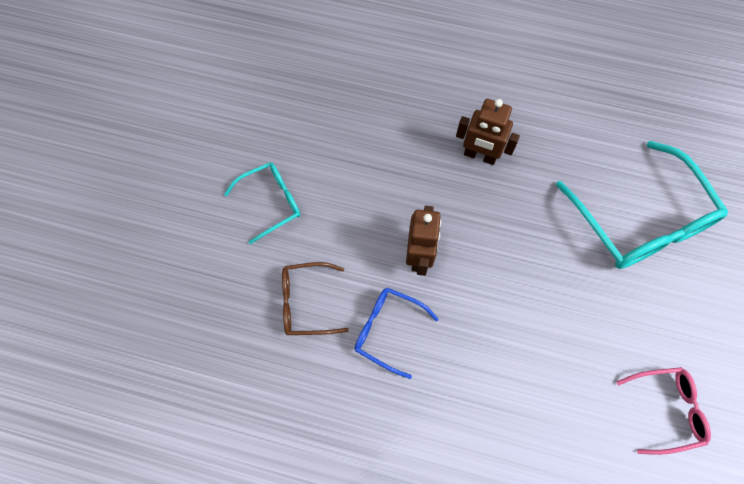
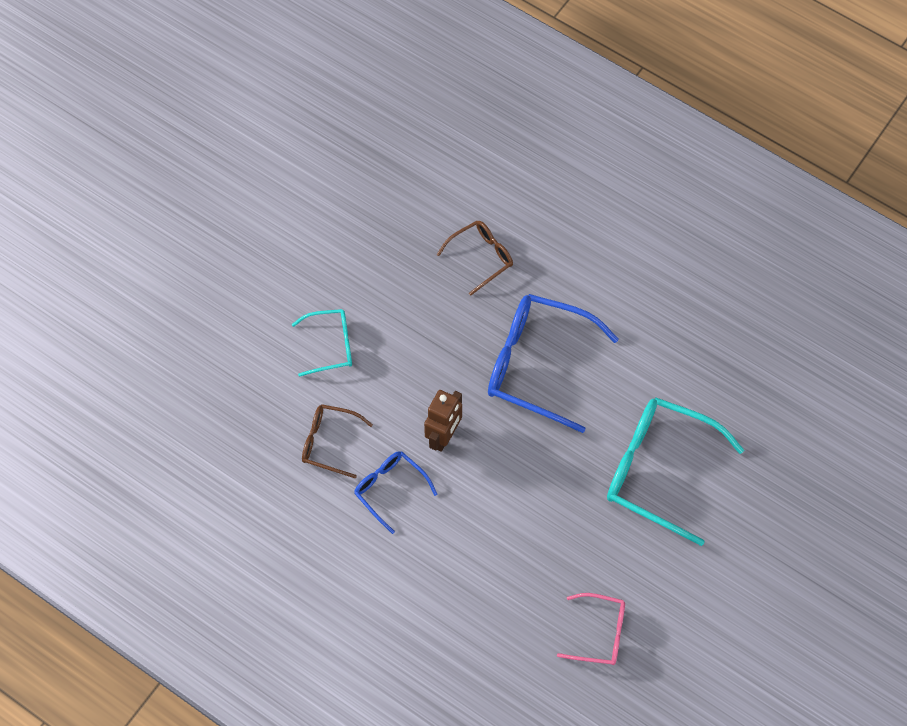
camera: 20 degrees right, 5 degrees down
(382, 75) = (480, 258): none -> brown glasses
(480, 156) = (539, 365): brown robot -> blue glasses
(639, 219) = (660, 471): turquoise glasses -> turquoise glasses turned 120 degrees clockwise

